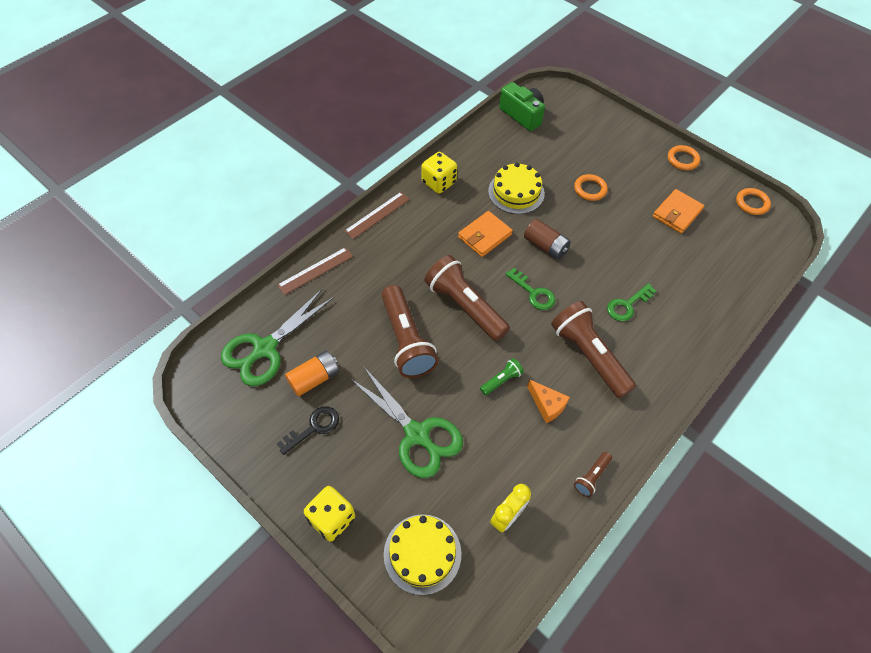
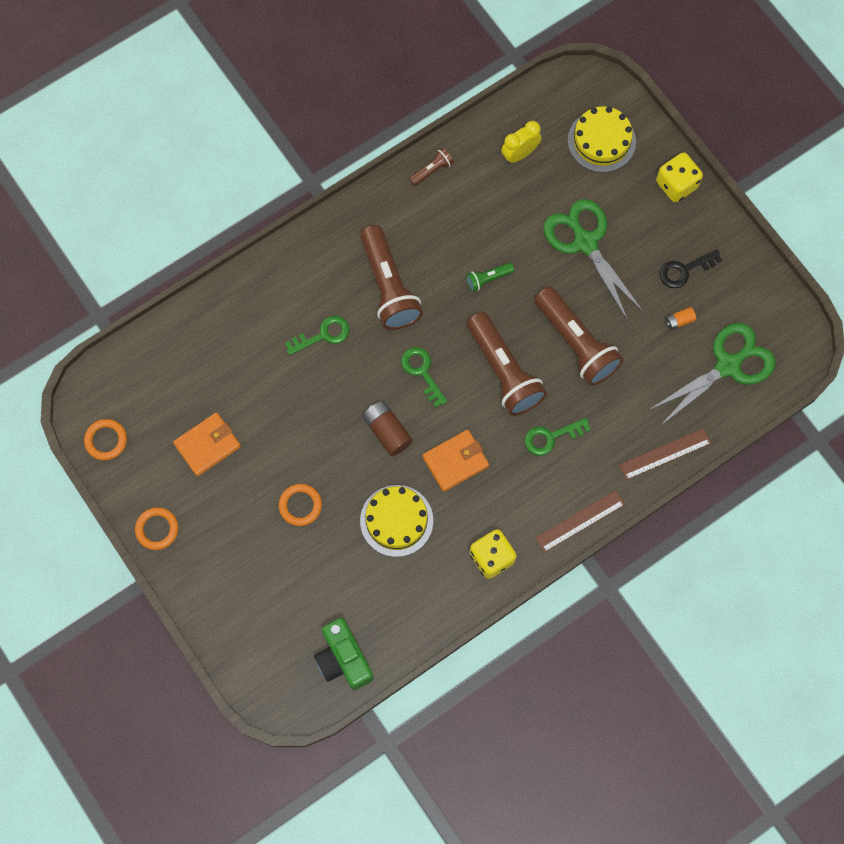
camera: 165 degrees left, 15 degrees up
(314, 378) = (679, 321): orange battery -> orange battery, size x0.55
(406, 340) = (576, 343): brown flashlight -> brown flashlight turned 150 degrees clockwise
(412, 265) = (551, 437): none -> green key
(547, 405) = (450, 244): orange cheese -> none

